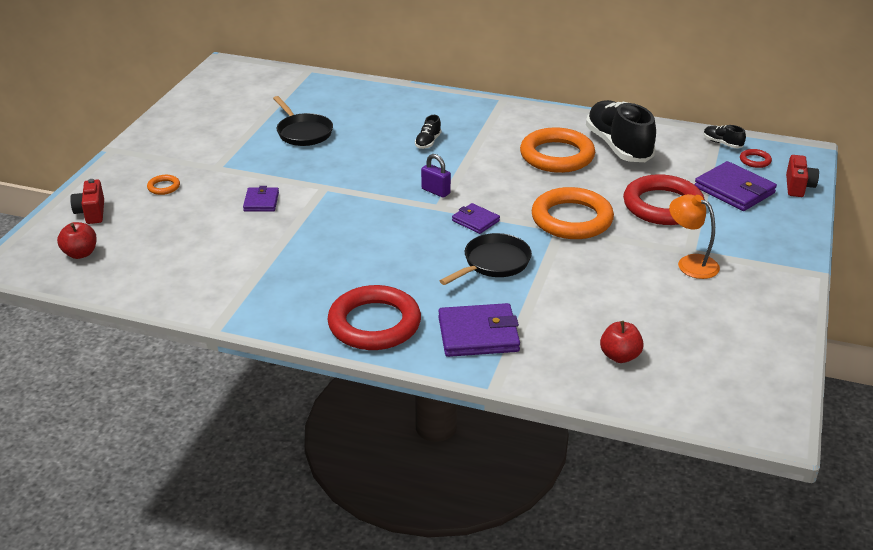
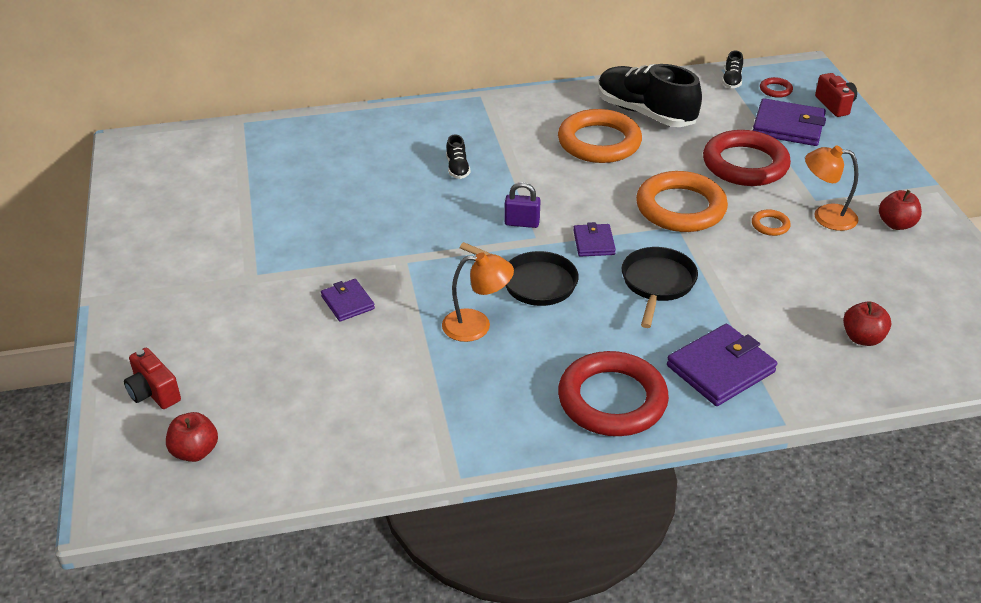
camera: 30 degrees left, 5 degrees up
(164, 187) = (212, 326): orange ring -> orange ring (770, 225)
(303, 132) = (310, 201): black pan -> black pan (534, 282)
(331, 245) = (477, 325): none -> orange lamp
(475, 221) = (594, 243): purple wallet -> purple wallet turned 75 degrees clockwise
(722, 143) = (731, 80): black shoe -> black shoe turned 90 degrees counterclockwise
(749, 289) = (896, 224): none -> red apple

